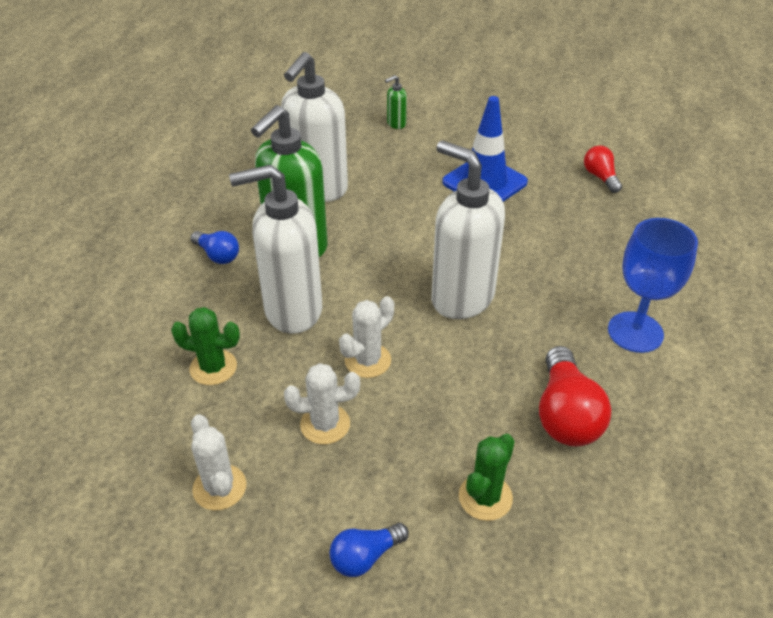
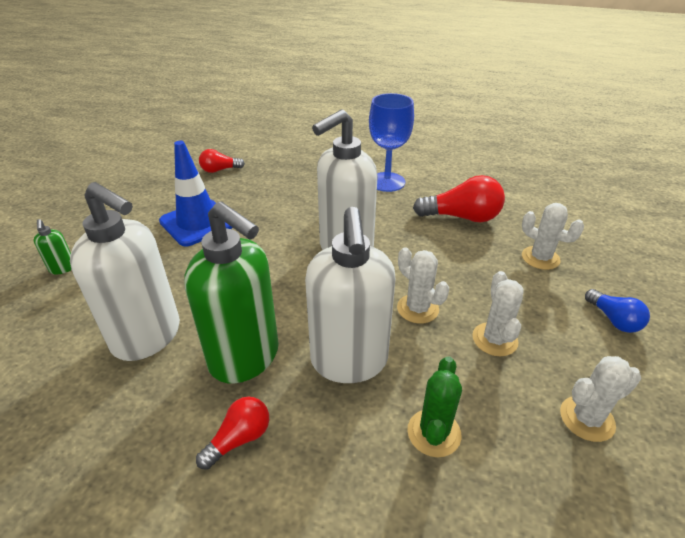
camera: 85 degrees left, 5 degrees down
(217, 255) = (239, 439): blue light bulb -> red light bulb
(485, 497) = (540, 258): green cactus -> white cactus

